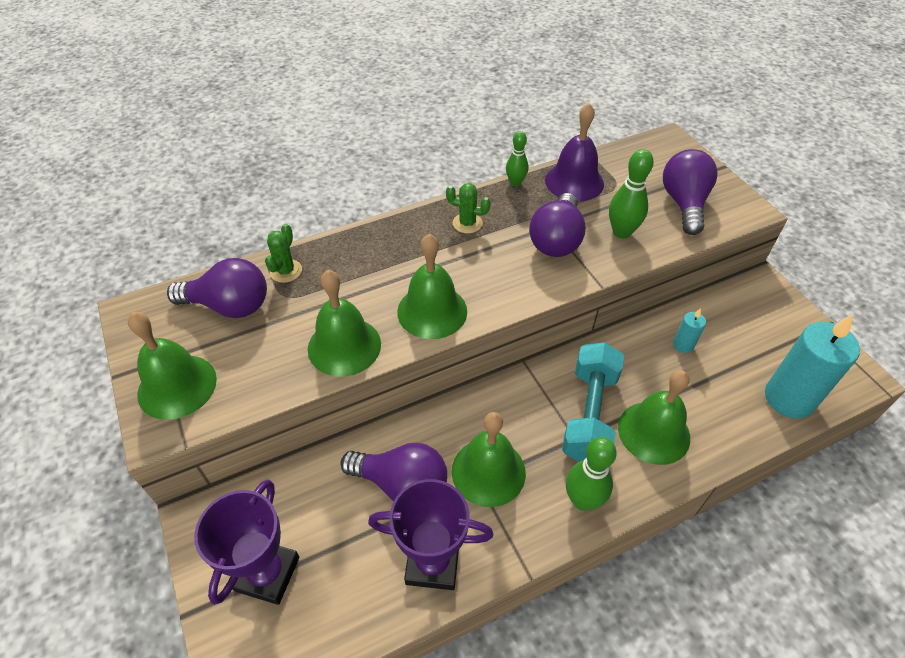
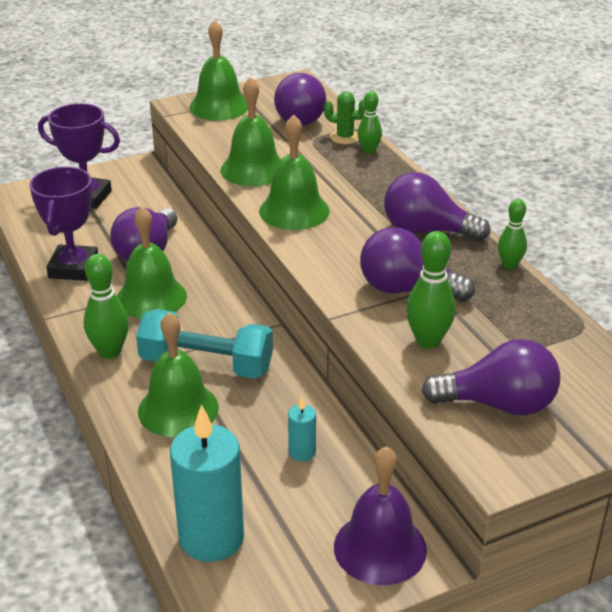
camera: 90 degrees right, 15 degrees down
(318, 254) = (369, 151): none -> green bowling pin
(467, 223) = (427, 231): green cactus -> purple light bulb
(574, 182) = (523, 310): purple bell -> purple bell (380, 548)

